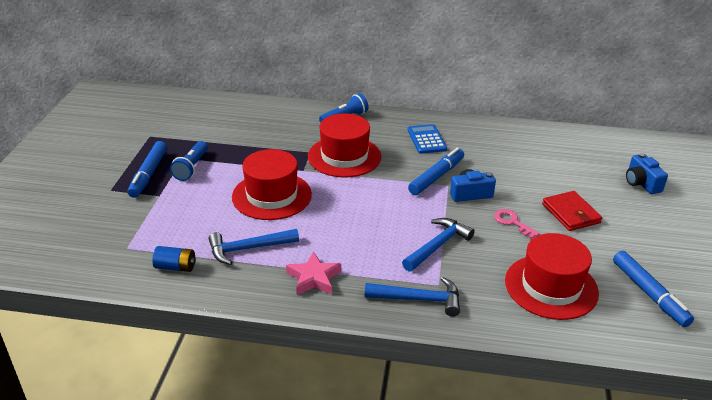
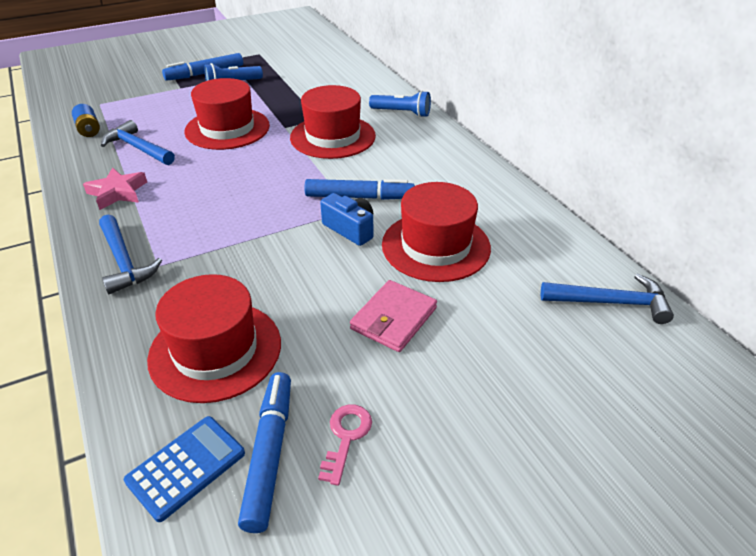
camera: 55 degrees right, 5 degrees up
(426, 139) = (425, 167): blue calculator -> blue calculator (186, 467)
(437, 246) = (228, 241): blue hammer -> blue hammer (611, 302)
(512, 222) = (324, 277): pink key -> pink key (346, 437)
(516, 172) = (436, 246): none -> red hat
(571, 213) = (394, 318): red wallet -> pink wallet
(641, 183) = (552, 365): blue camera -> none
(649, 294) = (269, 454): blue marker -> blue marker turned 150 degrees clockwise

